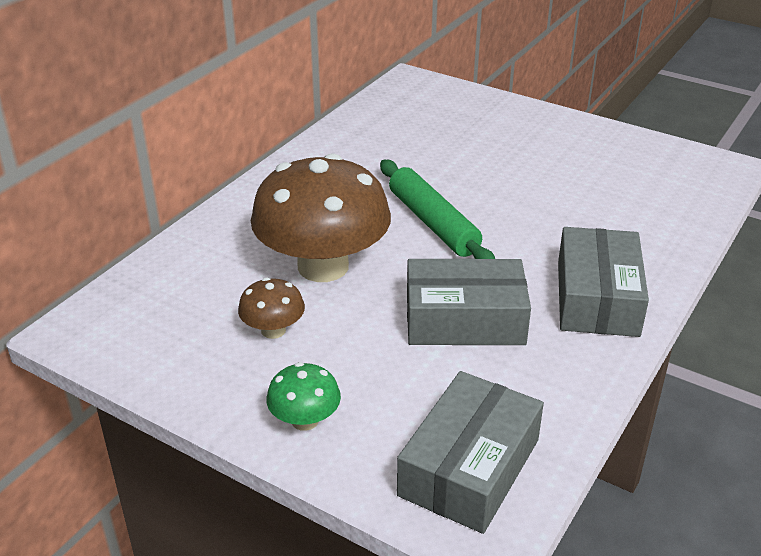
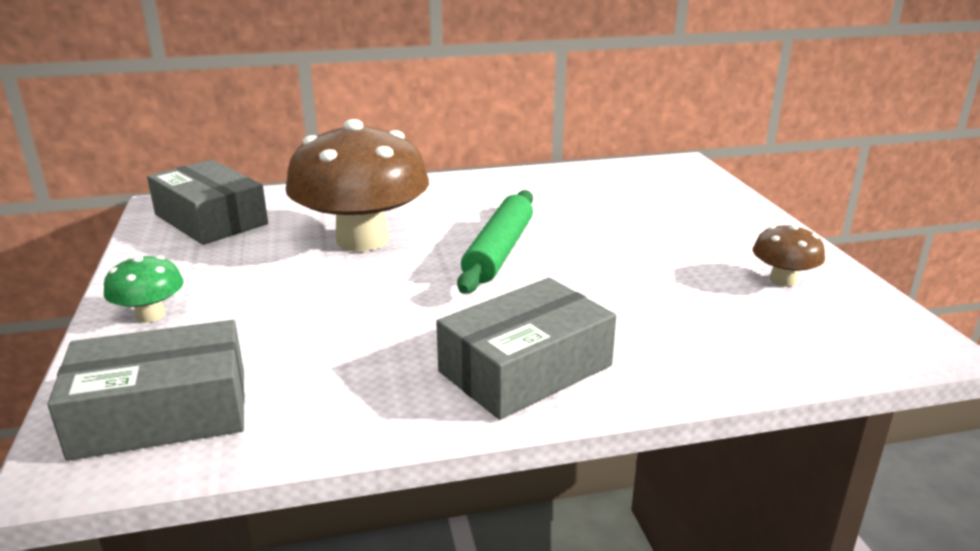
camera: 45 degrees right, 10 degrees down
(273, 330) = (252, 258): brown mushroom -> brown mushroom (783, 280)
(464, 319) = (382, 320): grey box -> grey box (211, 219)

